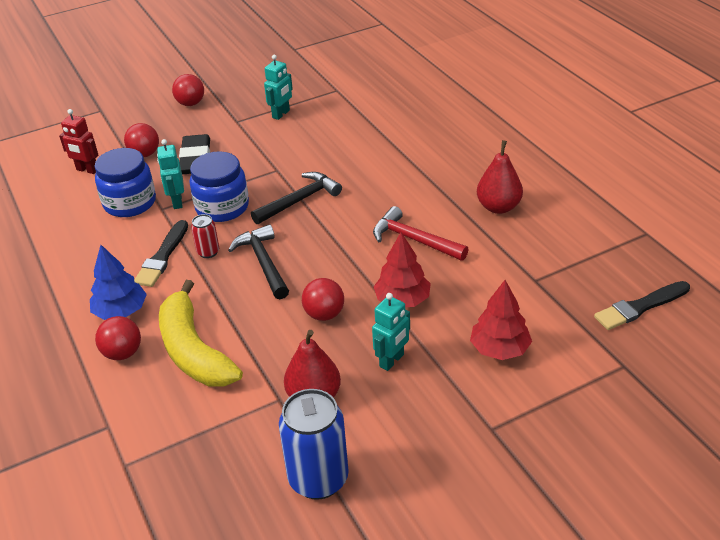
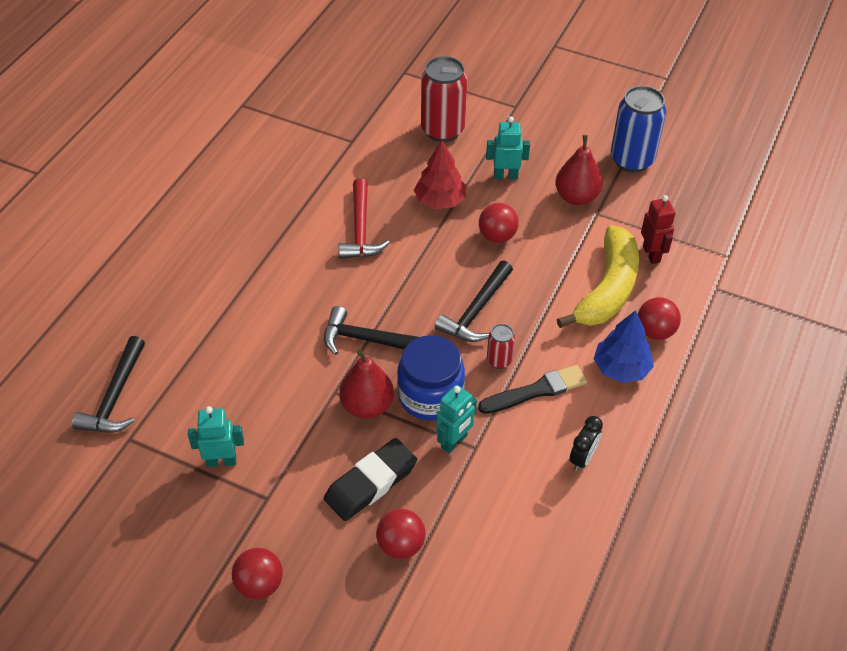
camera: 130 degrees left, 10 degrees up
(87, 170) = (475, 583): red robot -> red robot (651, 254)
(90, 251) = (582, 458): none -> black clock
(130, 203) = (491, 485): blue jar -> none
(373, 93) = (115, 397): none -> black hammer
(498, 207) = (271, 198): red pear -> red pear (367, 406)
(499, 349) = (442, 130): red tree -> red can
(640, 307) = (337, 82): black brush -> none

